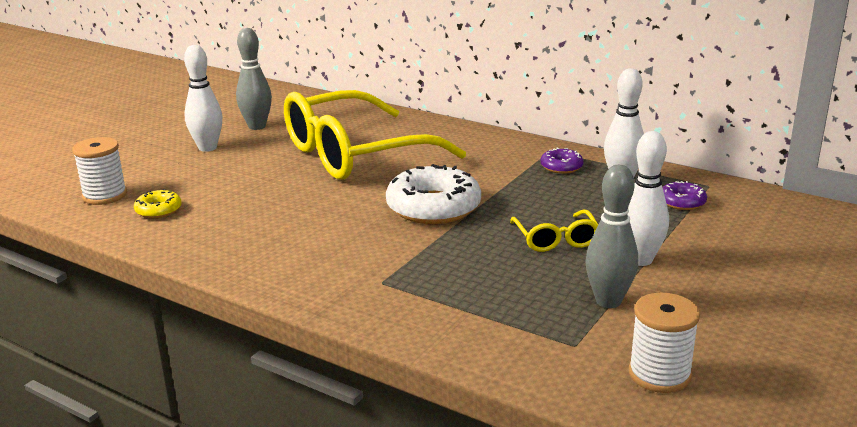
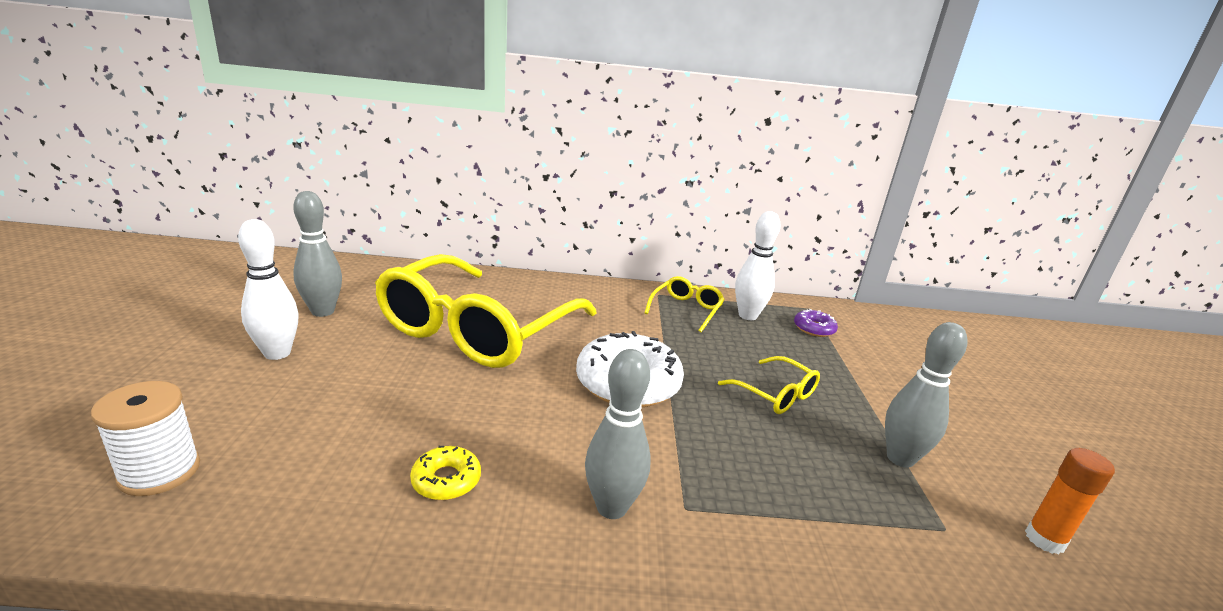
camera: 35 degrees left, 0 degrees up
(158, 210) = (279, 476): yellow donut -> yellow donut (446, 480)
(332, 269) = (612, 507): none -> grey bowling pin
(561, 167) = (686, 310): purple donut -> yellow glasses
(640, 260) = (862, 399): white bowling pin -> none
(659, 374) = (1044, 540): white spool -> orange glue stick

